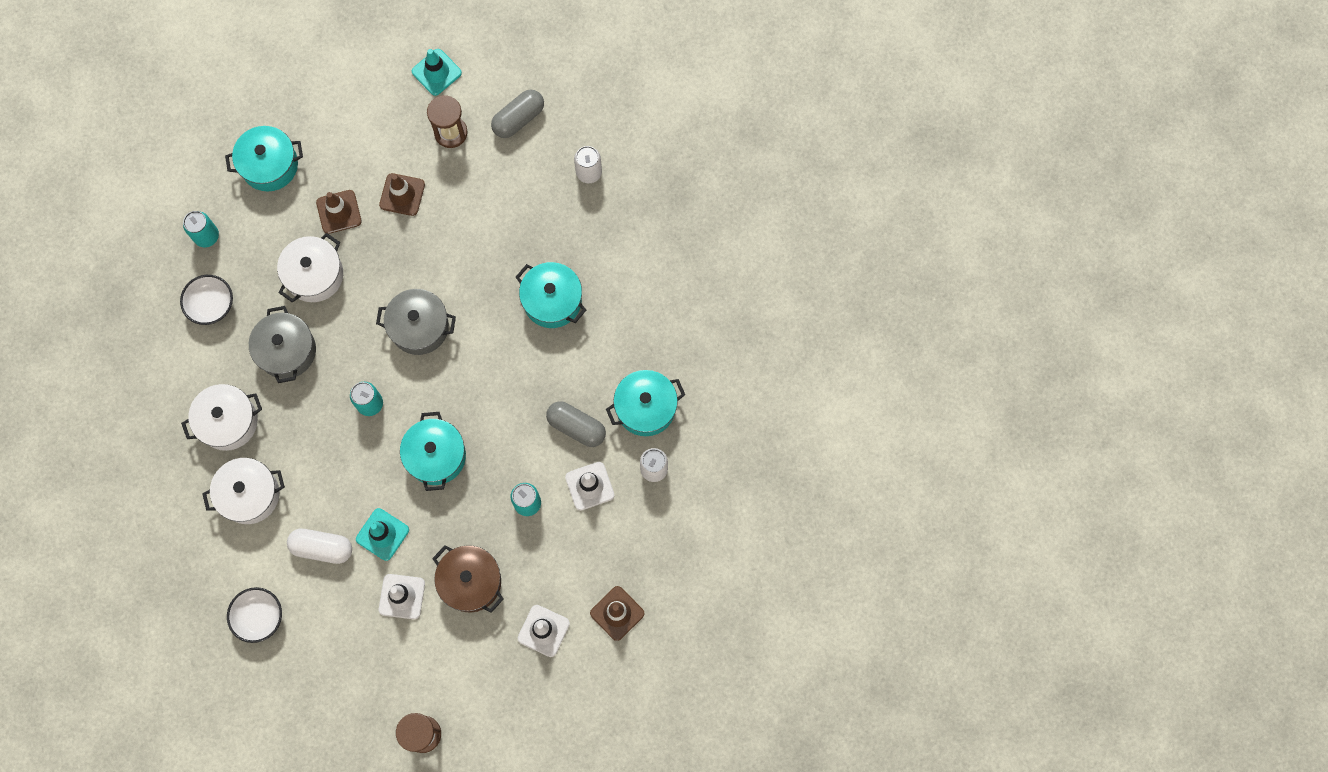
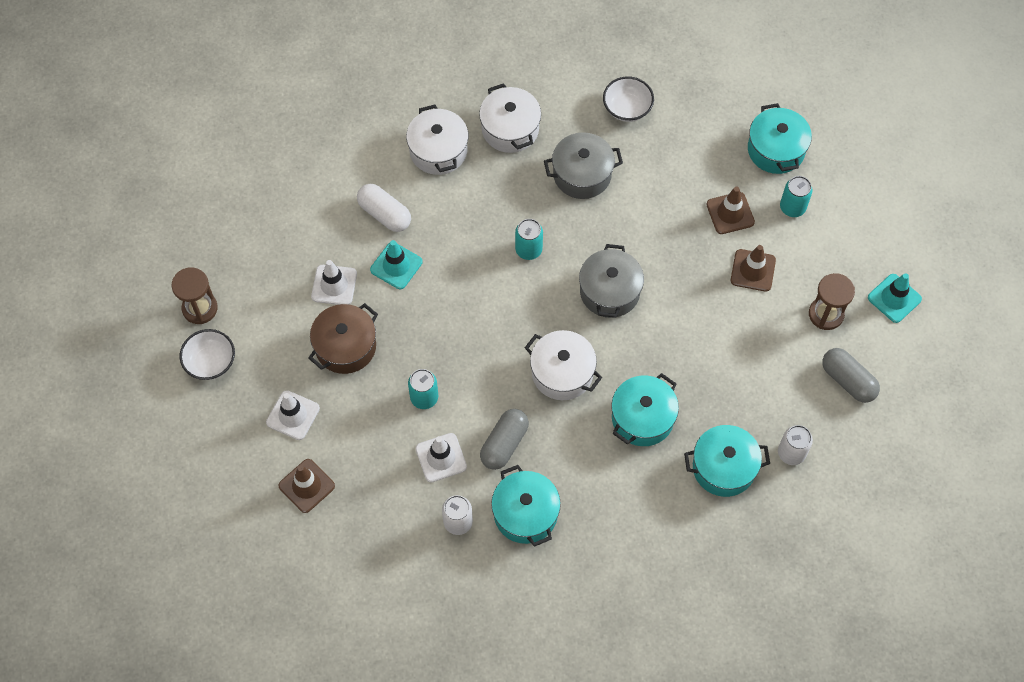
camera: 90 degrees right, 10 degrees down
(206, 236) = (697, 100): turquoise can -> turquoise can (792, 207)
(259, 617) = (321, 165): white bowl -> white bowl (210, 362)
(314, 275) = (661, 195): white pot -> white pot (562, 373)
(322, 548) = (384, 214): white capsule -> white capsule turned 60 degrees counterclockwise
(436, 456) = (474, 311): turquoise pot -> turquoise pot (723, 467)

